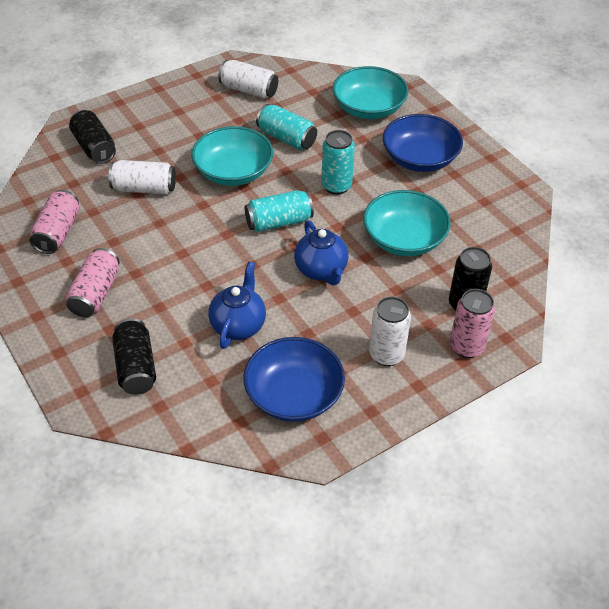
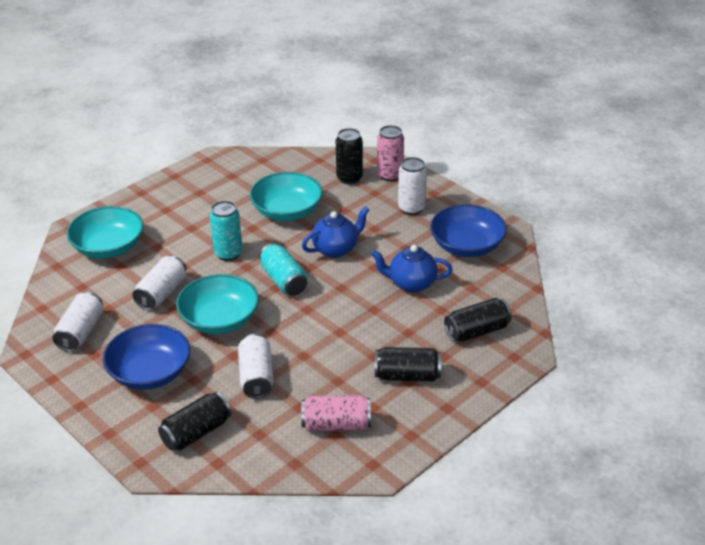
camera: 100 degrees left, 10 degrees down
(95, 293) = (407, 376): pink can -> black can
(286, 138) = (162, 293): turquoise can -> white can
(420, 158) = (182, 211): blue bowl -> blue bowl (150, 373)

